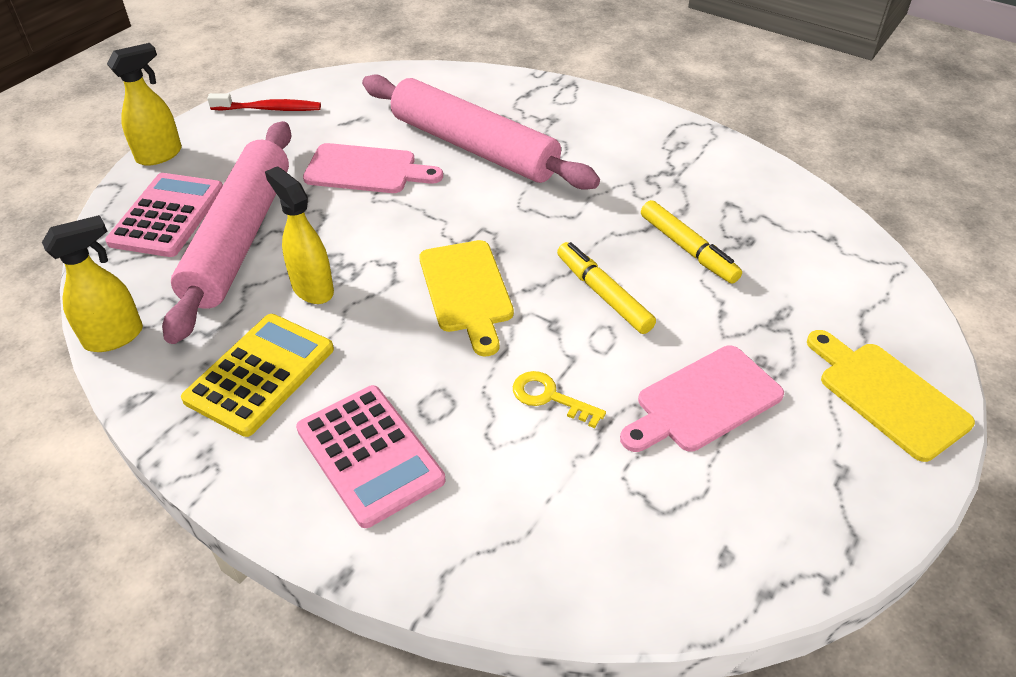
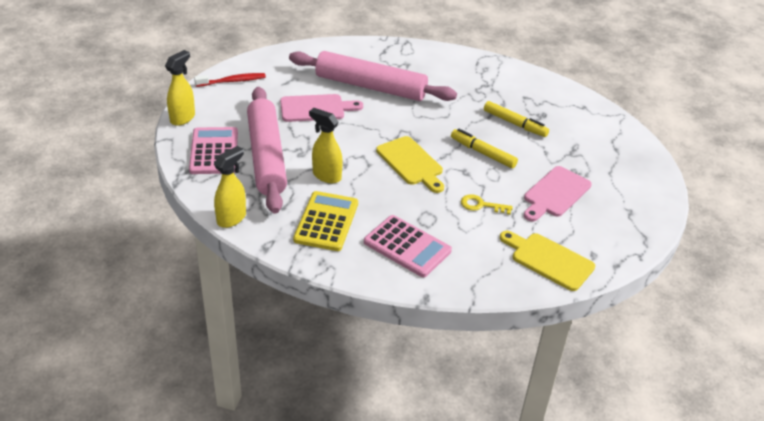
camera: 20 degrees left, 5 degrees down
(887, 395) = (637, 176): yellow cutting board -> yellow cutting board (549, 260)

